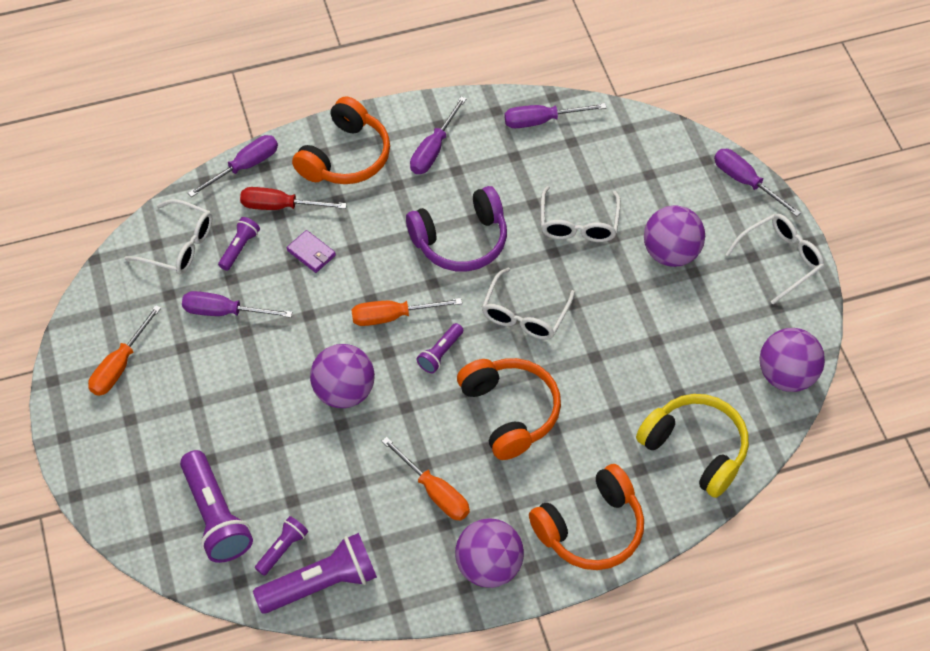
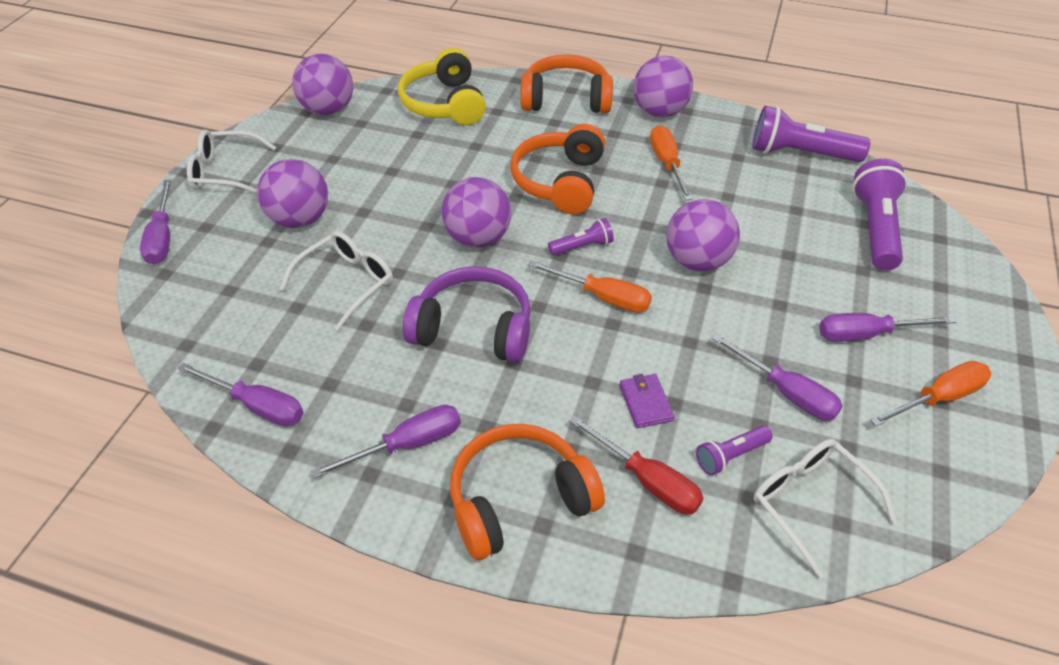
camera: 145 degrees left, 10 degrees down
(244, 167) = (663, 568): purple screwdriver -> purple screwdriver (867, 334)
(282, 549) = (822, 184): purple flashlight -> none
(524, 315) = (478, 238): white glasses -> purple ball

